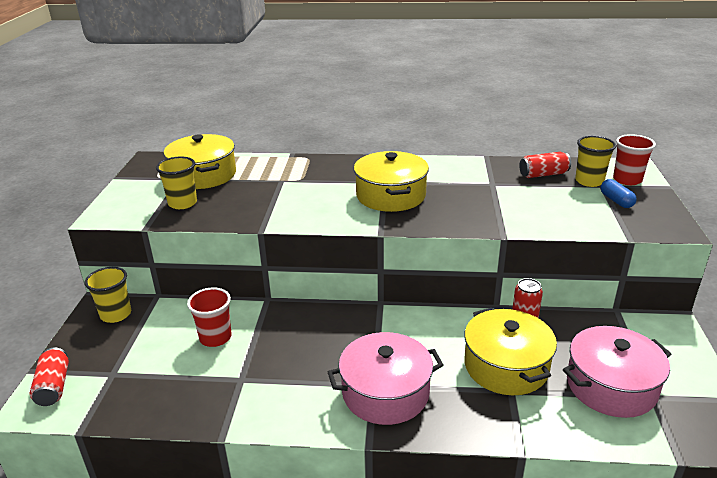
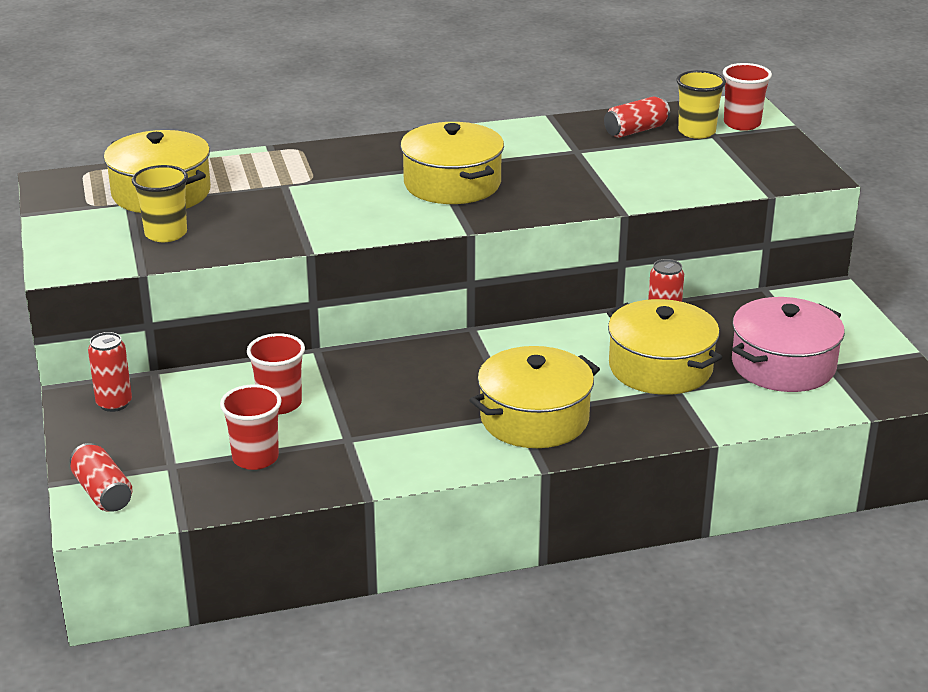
camera: 20 degrees left, 0 degrees up
(116, 314) = (114, 403): yellow cup -> red can
(169, 381) = (255, 458): none -> red cup
(385, 393) = (534, 418): pink pot -> yellow pot
(616, 201) = (738, 152): blue capsule -> none

